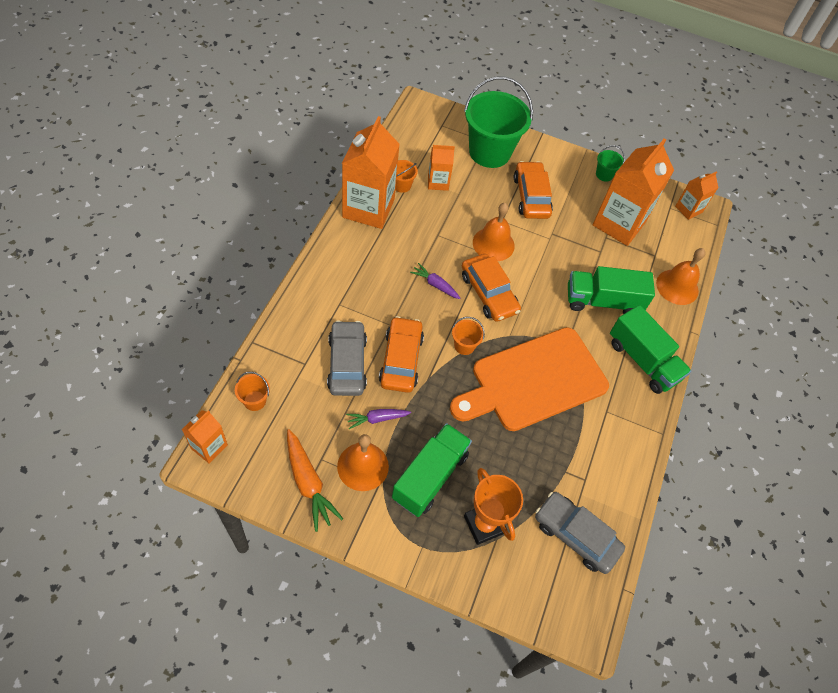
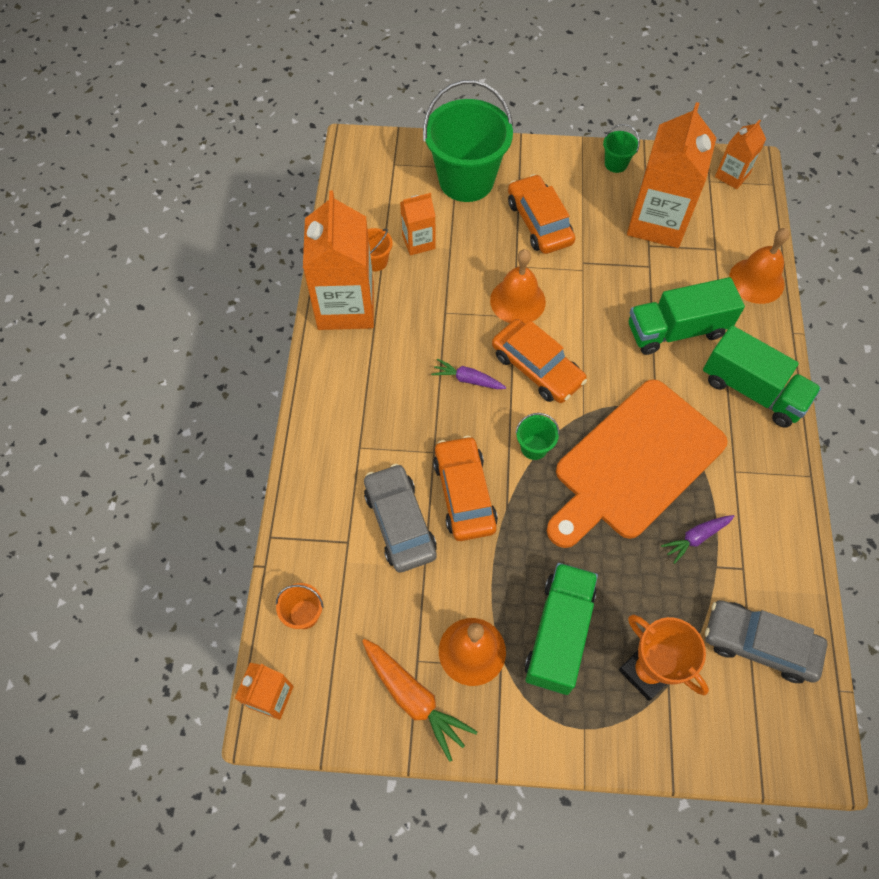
camera: 10 degrees left, 5 degrees up
(377, 419) = (465, 582): purple carrot -> purple carrot (696, 537)
(464, 346) = (534, 447): orange bucket -> green bucket

